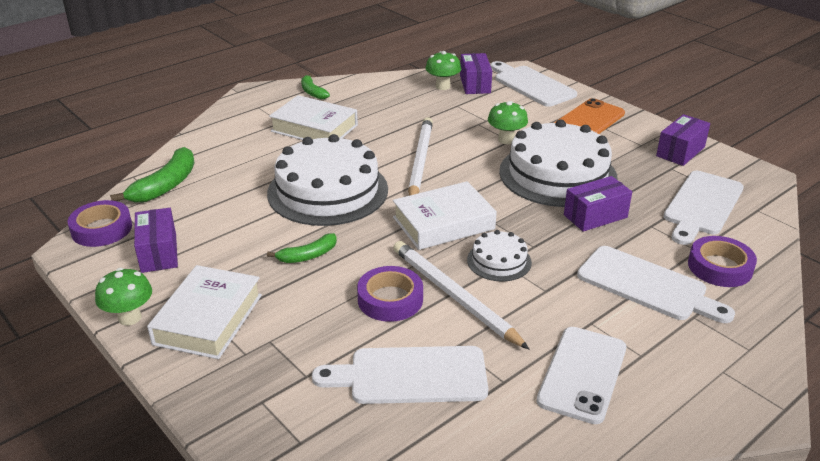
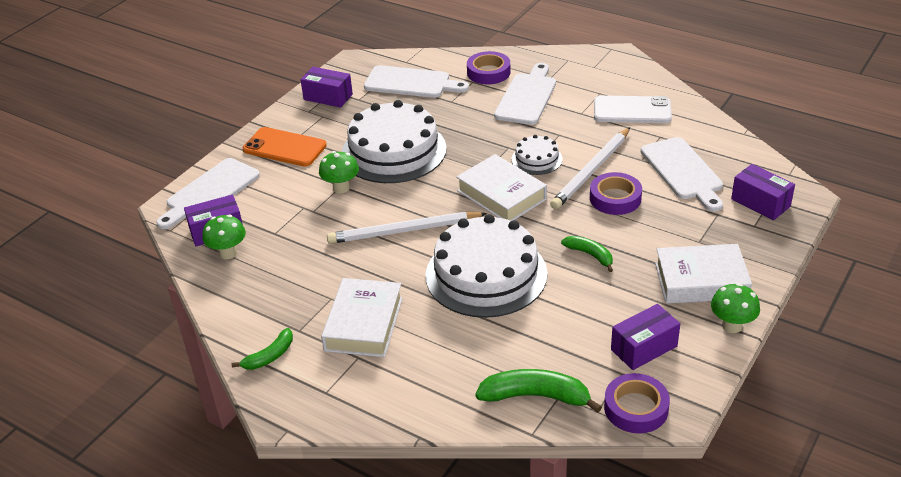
camera: 105 degrees left, 5 degrees up
(595, 216) = (451, 125): purple box -> purple box (760, 203)

